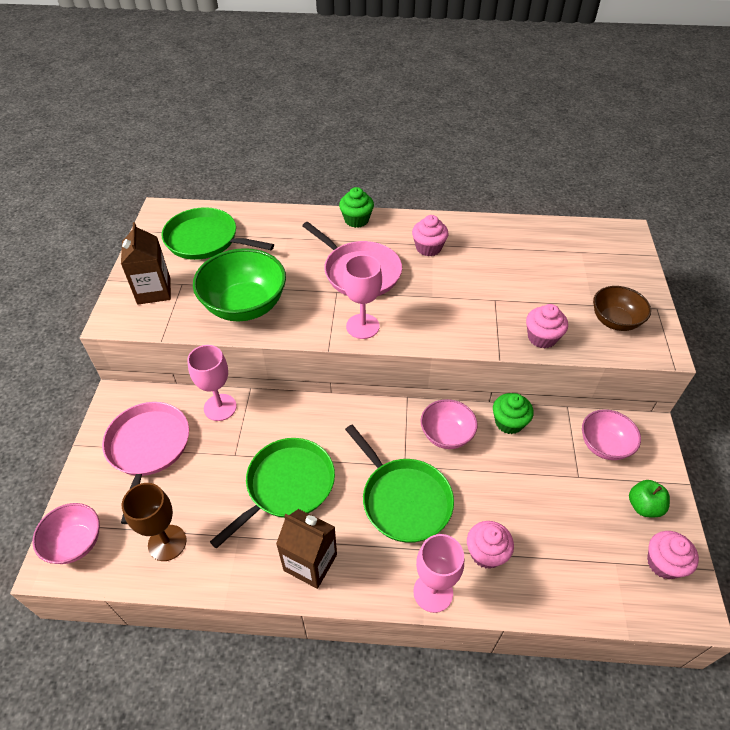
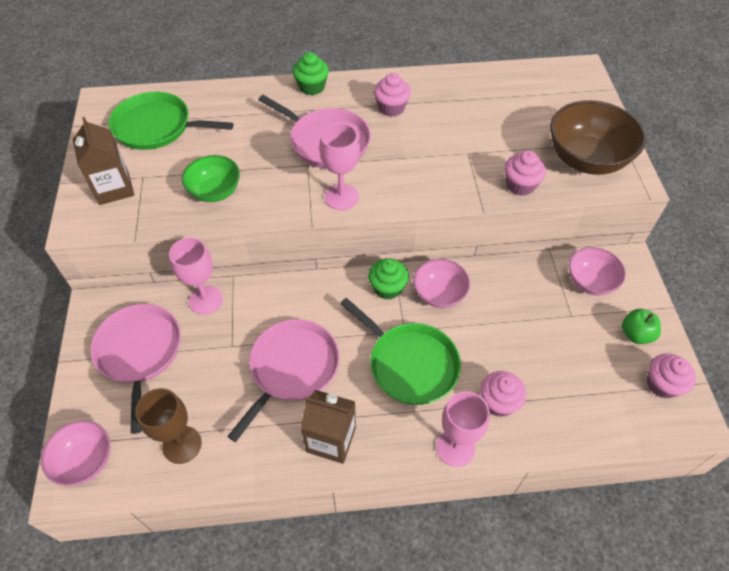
camera: 10 degrees left, 5 degrees up
(245, 306) = (215, 191): green bowl -> green bowl, size x0.60
(287, 486) = (292, 368): green pan -> pink pan
(509, 422) = (497, 273): green cupcake -> green cupcake (387, 288)
(615, 321) = (586, 159): brown bowl -> brown bowl, size x1.65

